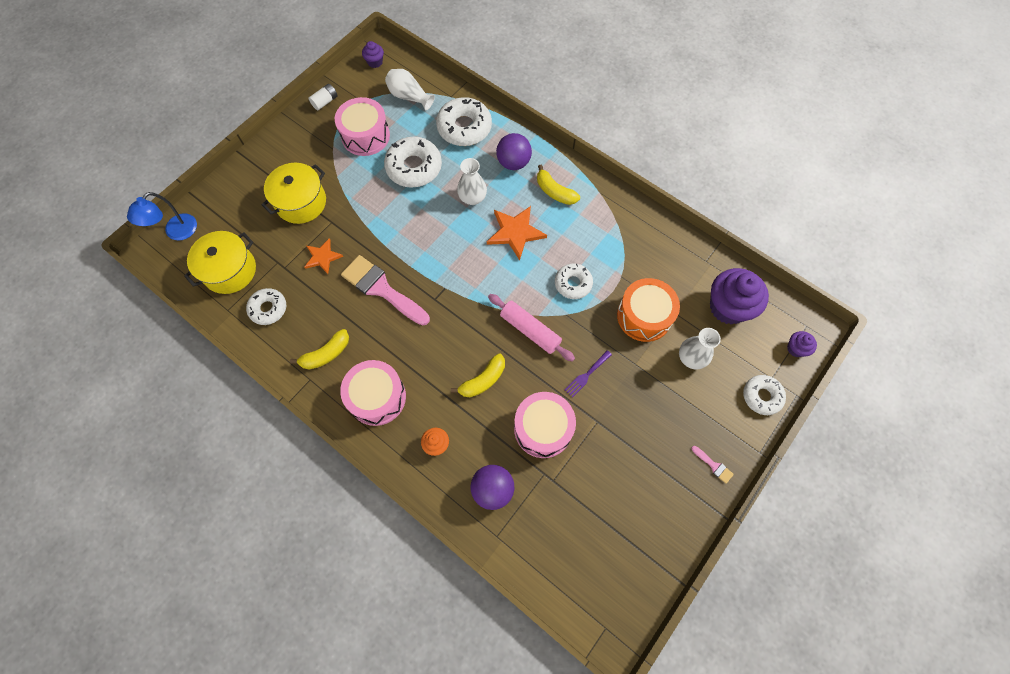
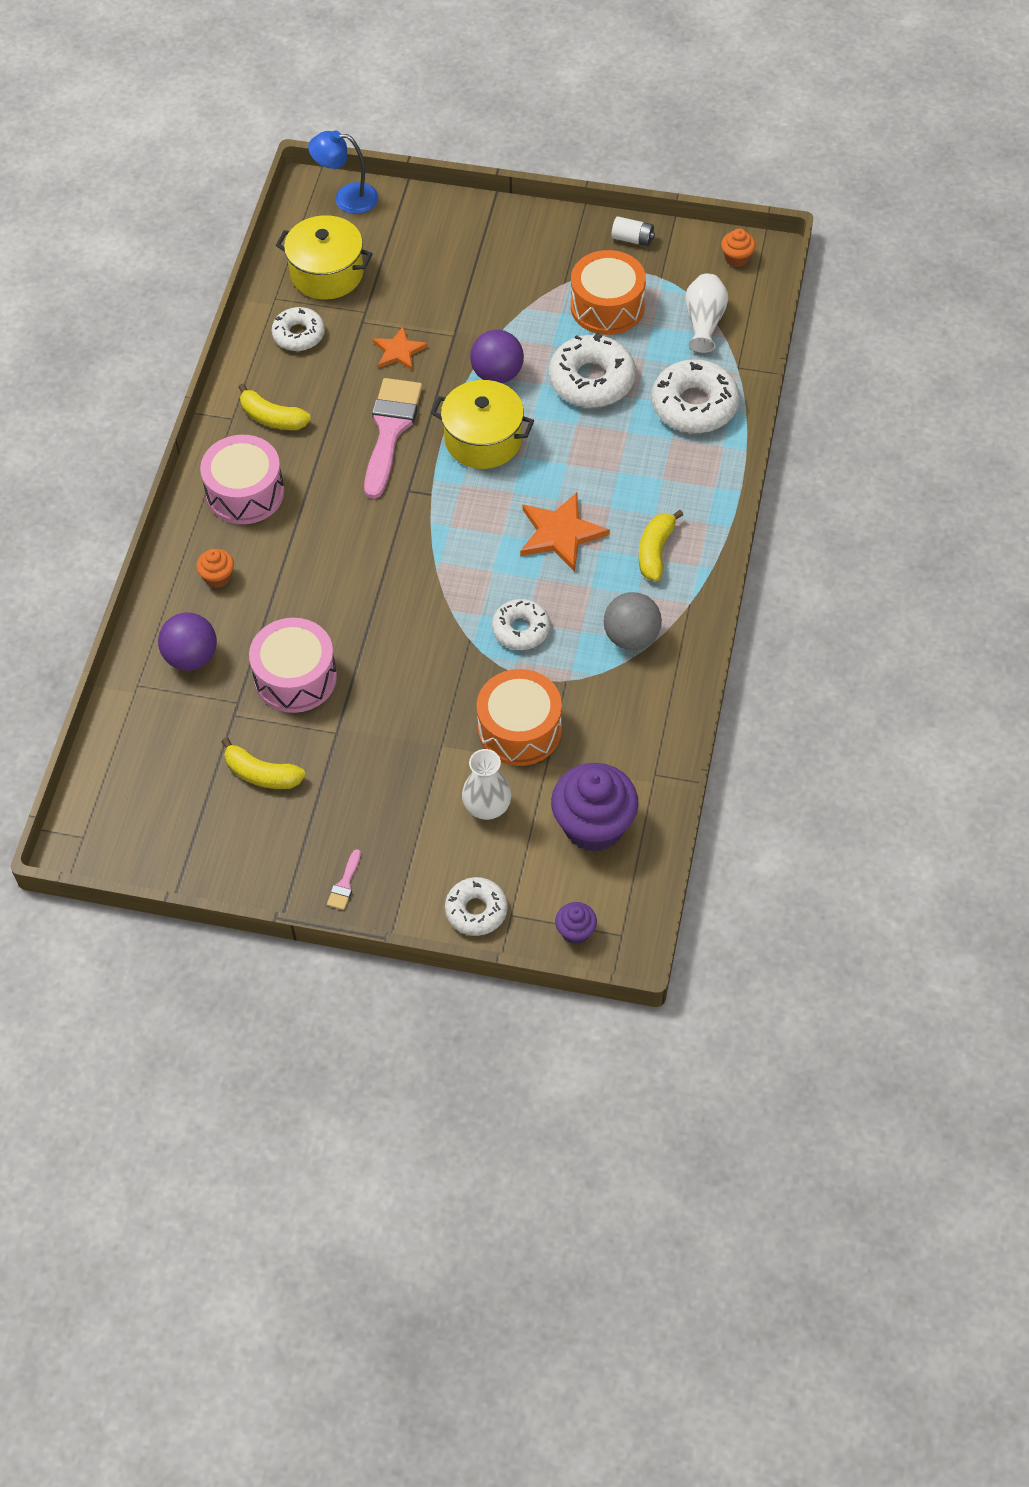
camera: 65 degrees right, 10 degrees down
(301, 202) = (463, 292): yellow pot -> yellow pot (483, 439)
(365, 136) = (607, 306): pink drum -> orange drum
(375, 62) = (736, 258): purple cupcake -> orange cupcake
(472, 198) = (584, 464): white vase -> none
(483, 380) = (325, 588): yellow banana -> yellow banana (262, 774)
(513, 163) = (673, 485): purple ball -> purple ball (497, 374)
(530, 330) = (423, 610): pink rolling pin -> none
(586, 375) = (394, 696): purple fork -> none
(607, 230) = (631, 637): none -> grey ball

